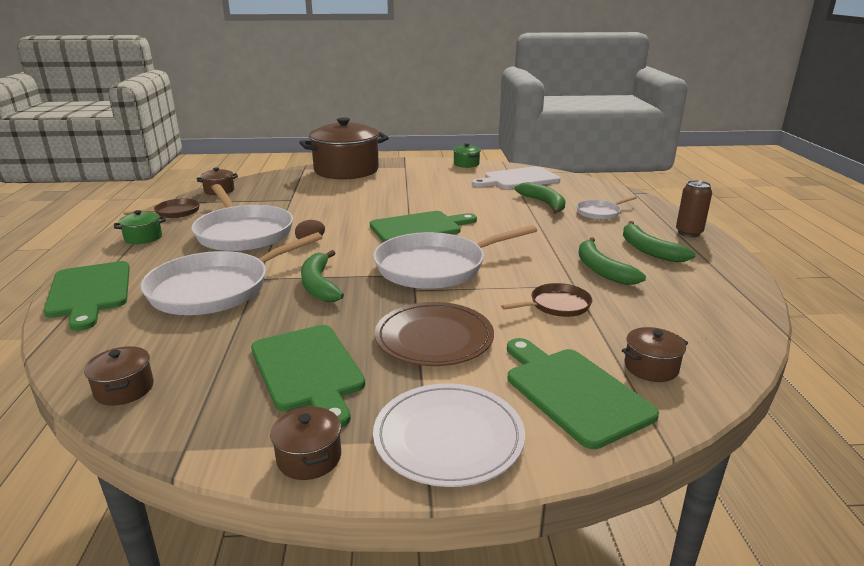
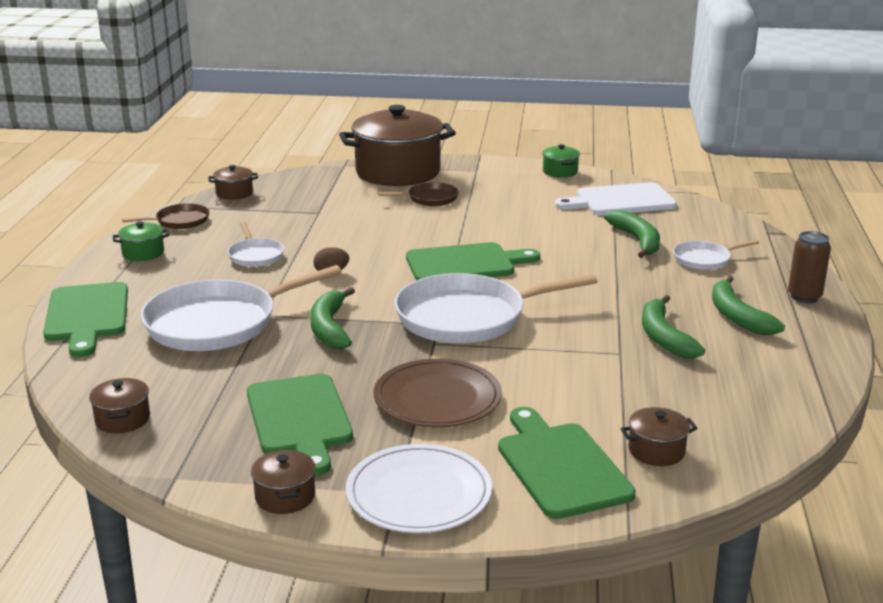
camera: 10 degrees right, 0 degrees up
(243, 233) = (255, 255): white pan -> white pan, size x0.49
(557, 305) = (588, 375): brown pan -> brown pan (430, 199)

